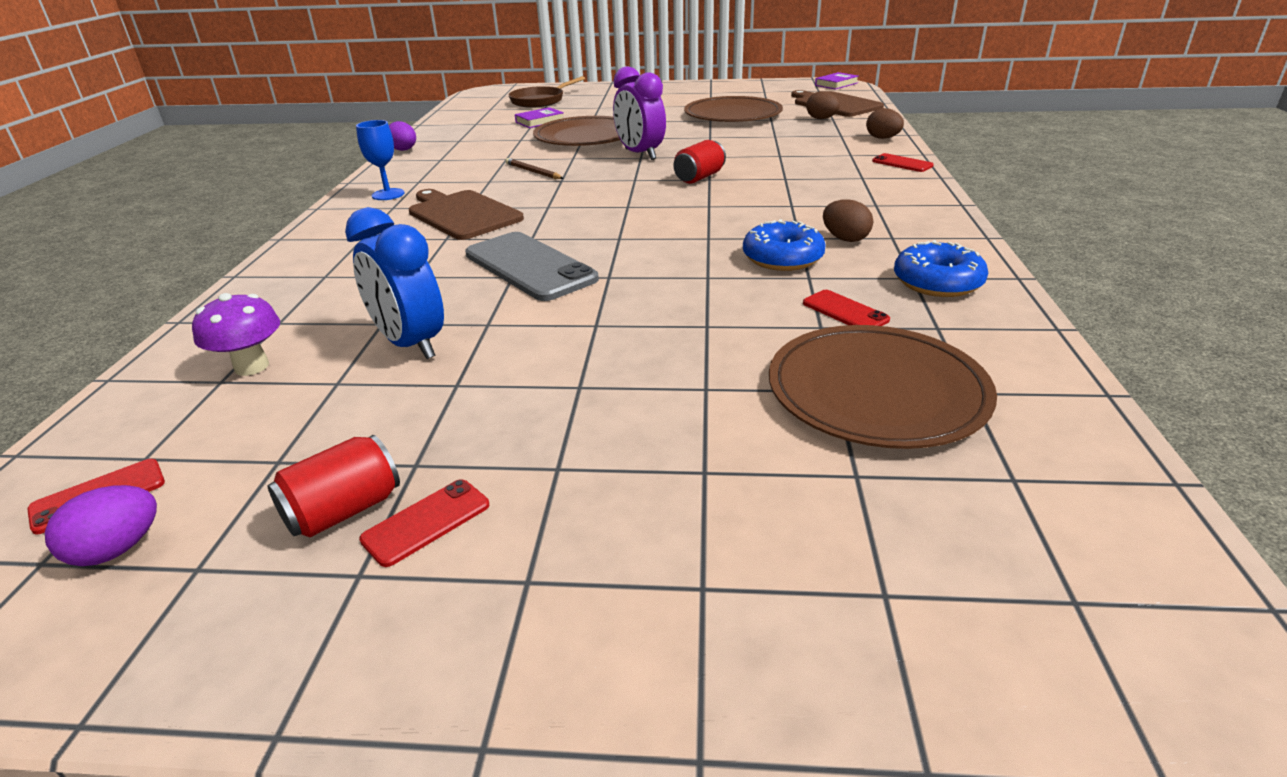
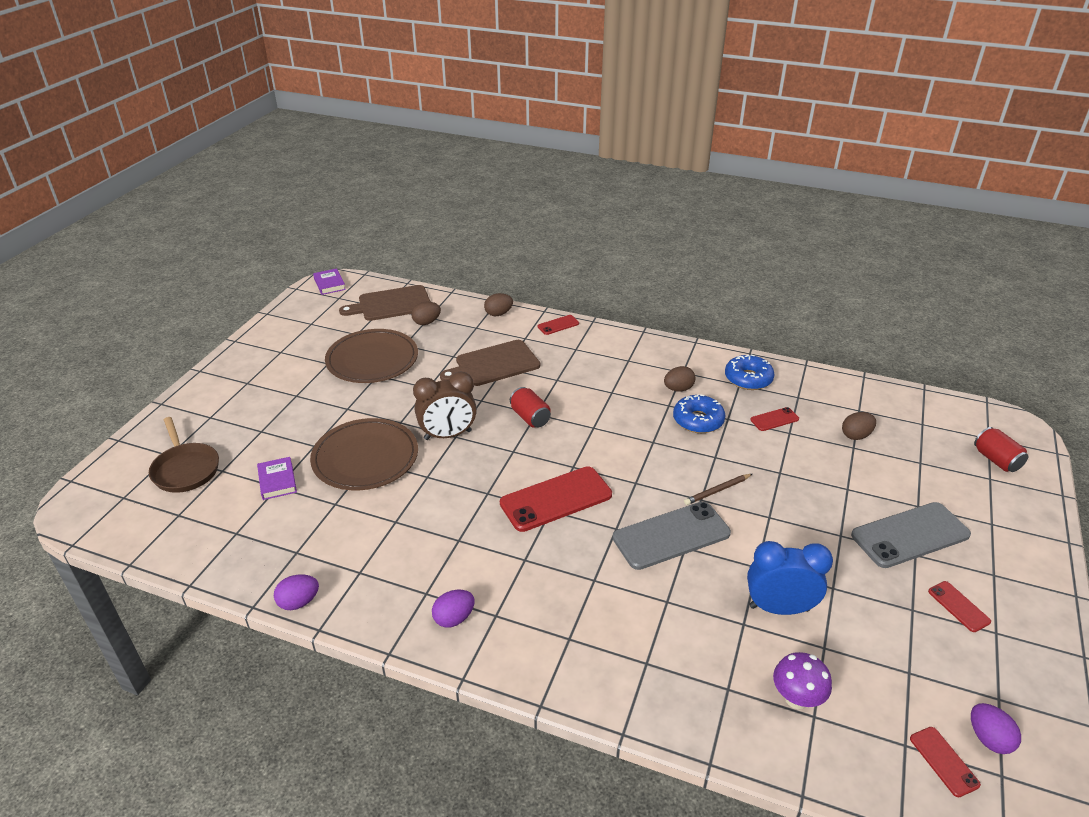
camera: 75 degrees left, 5 degrees up
(344, 511) = (951, 639): red can -> red can (996, 460)
(388, 194) = (454, 618): blue goblet -> purple egg
(410, 344) = (779, 608): blue clock -> blue clock turned 150 degrees counterclockwise
(462, 214) = (541, 565): brown cutting board -> brown cutting board (494, 364)
(533, 172) = (452, 507): brown pencil -> brown pencil (717, 490)
(567, 206) = (556, 499): none -> red phone
(609, 461) = (910, 535): none -> grey phone
(640, 154) = (448, 435): purple clock -> brown clock
(876, 391) = (856, 435): brown plate -> brown egg

